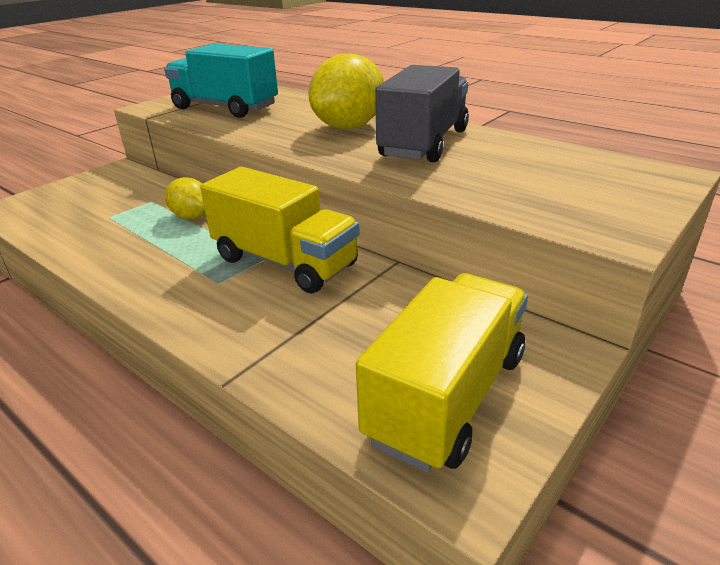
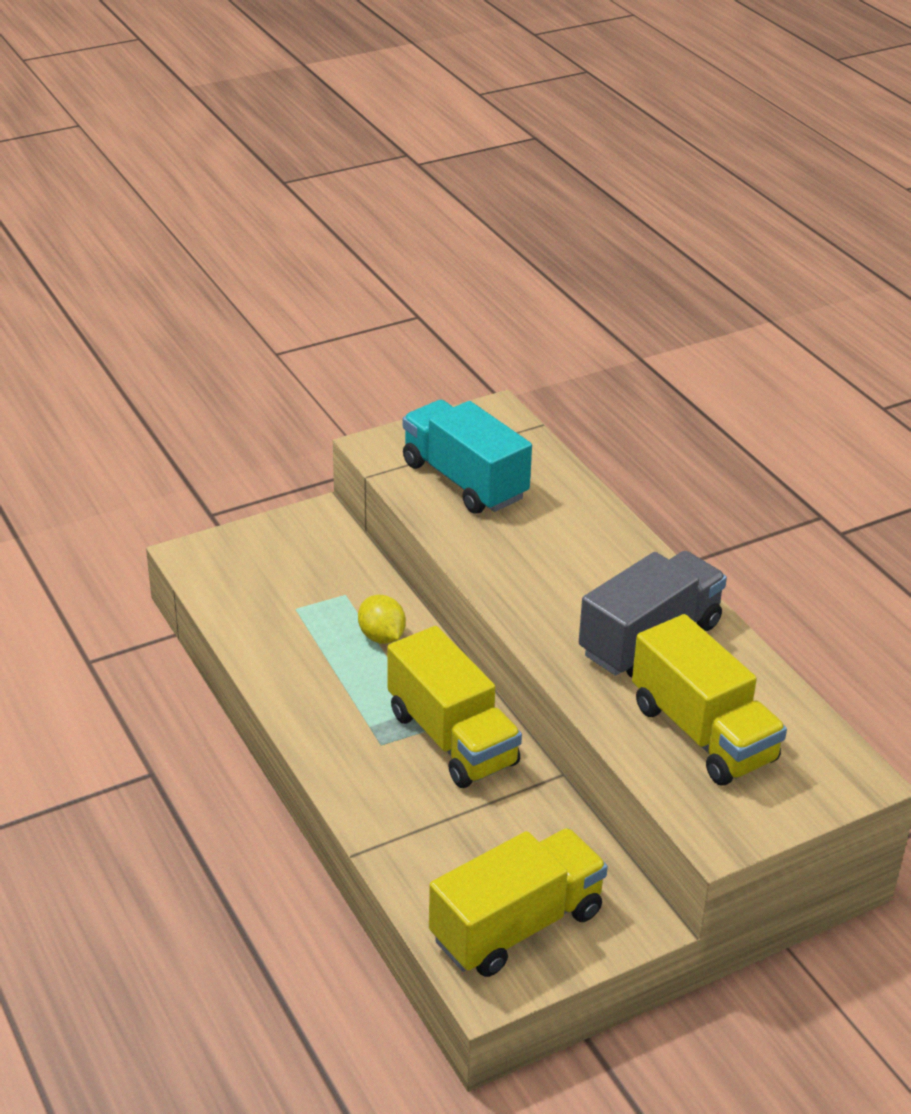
camera: 20 degrees right, 5 degrees up
(349, 127) = (588, 575): yellow lemon -> none
(520, 178) = (703, 733): none -> yellow truck

